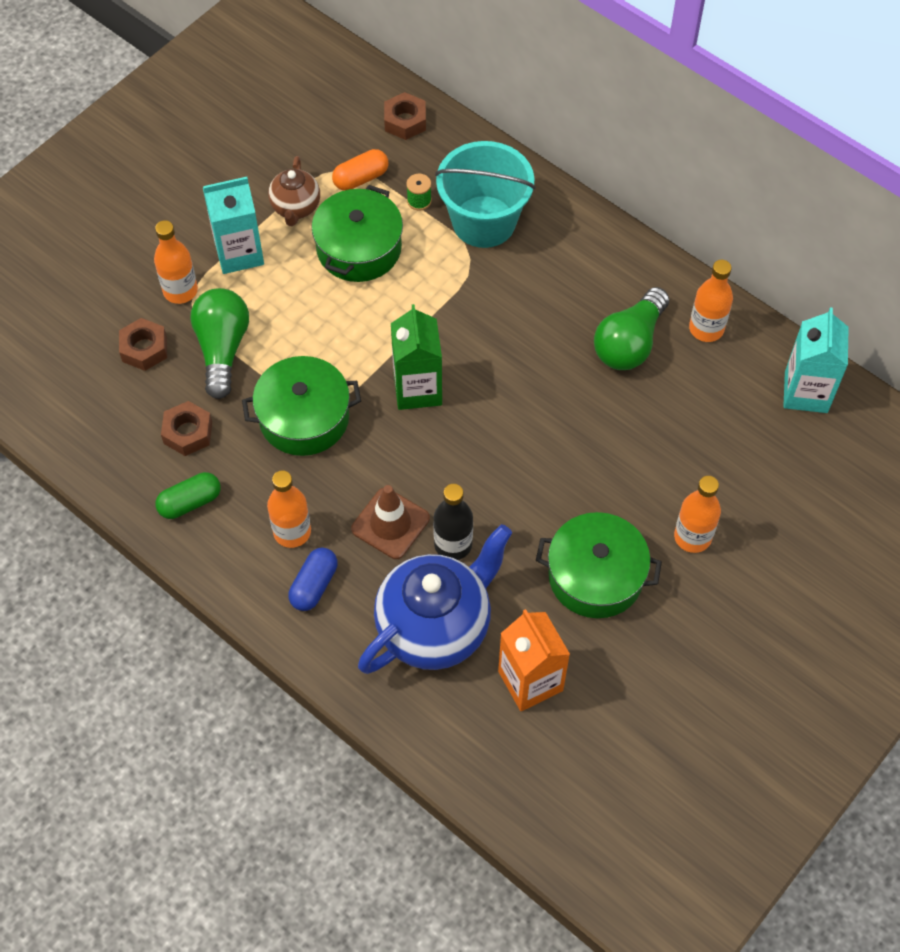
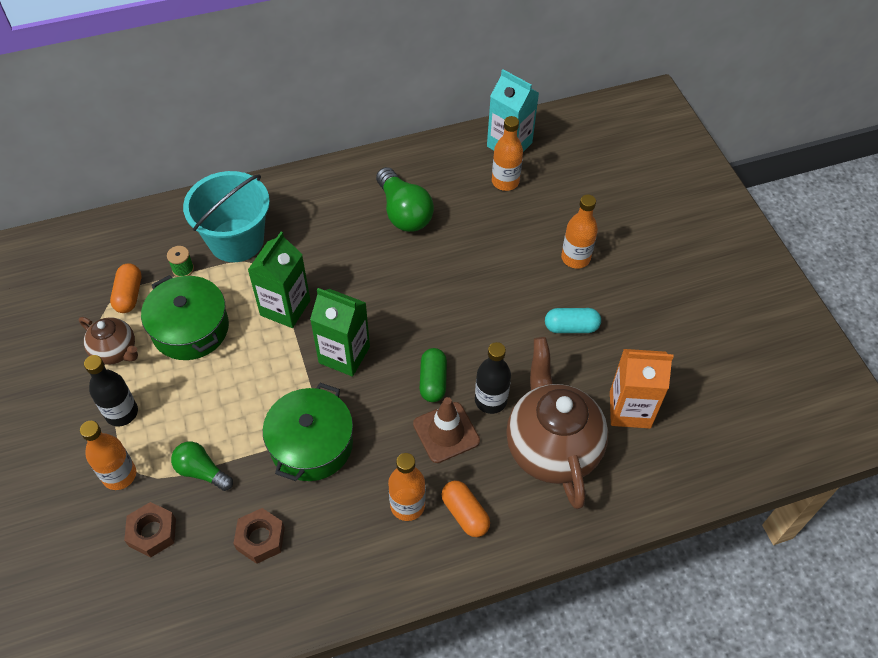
camera: 60 degrees left, 5 degrees down
(190, 502) = (327, 570): green capsule -> green capsule (433, 381)
(222, 349) = (201, 471): green light bulb -> green light bulb, size x0.63
(239, 253) = (121, 413): turquoise carton -> black bottle
(314, 585) = (465, 514): blue capsule -> orange capsule
(405, 121) = (105, 241): brown nut -> none
(435, 309) = (285, 308): none -> green carton
(435, 627) = (551, 448): blue teapot -> brown teapot
(595, 576) = (571, 327): green pot -> turquoise capsule
(706, 328) = (424, 167): orange bottle -> orange bottle (505, 182)

